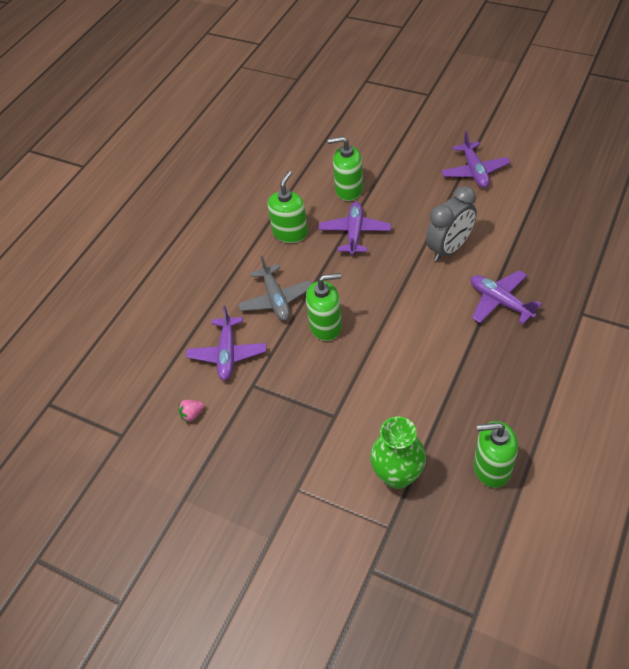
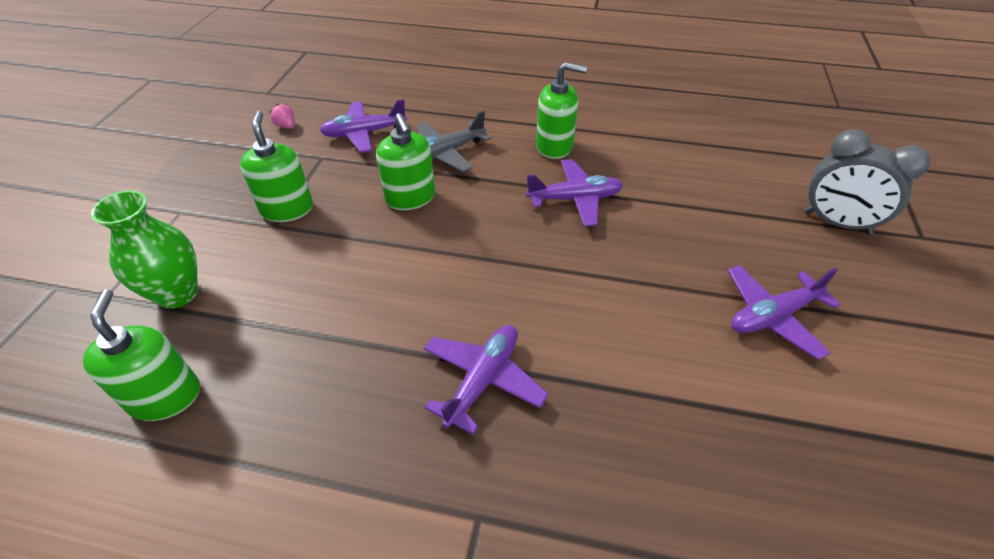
camera: 70 degrees right, 5 degrees down
(348, 190) = (653, 182): green soap dispenser -> green soap dispenser (287, 209)
(449, 249) = (579, 302): grey clock -> grey clock (836, 223)

